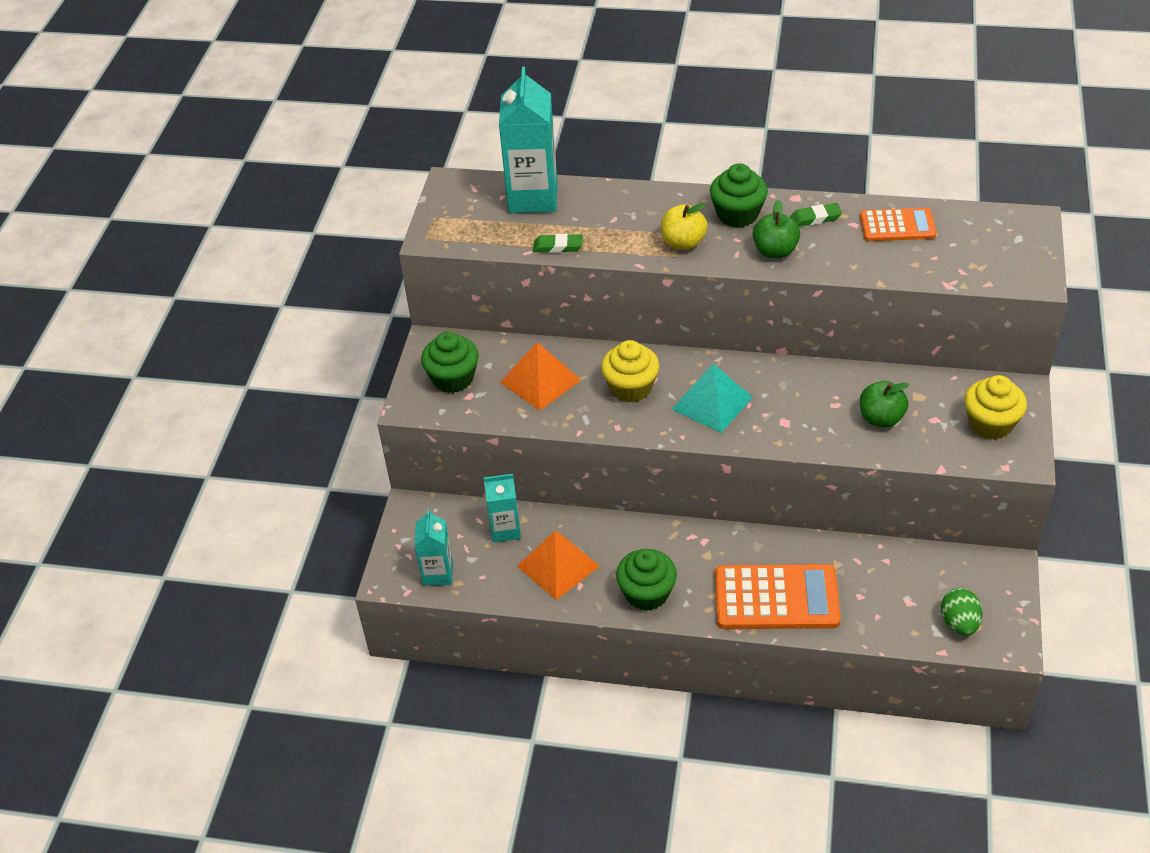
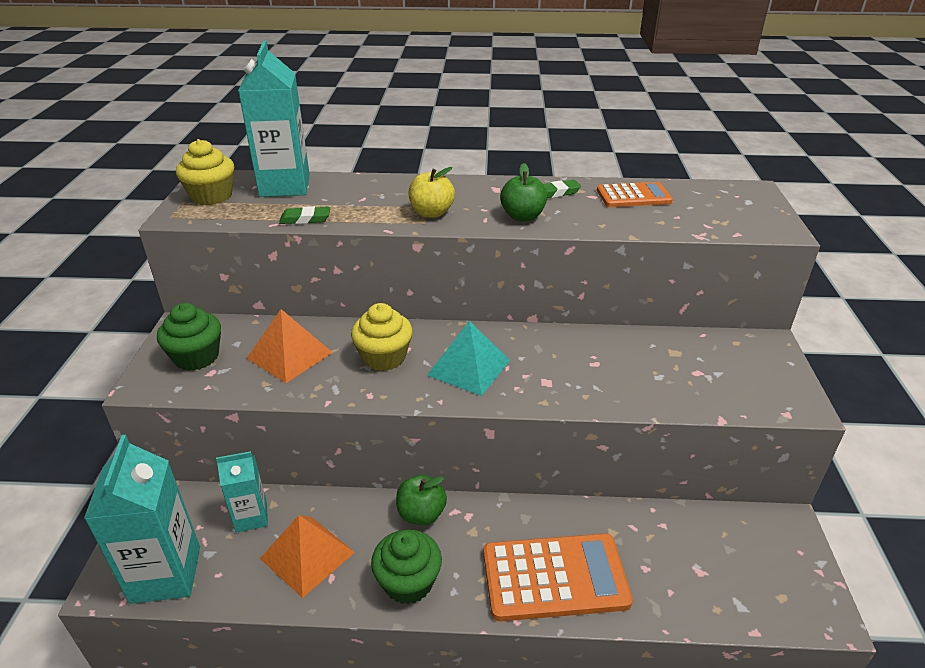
camera: 10 degrees left, 10 degrees down
(438, 573) = (166, 574): turquoise carton -> turquoise carton, size x1.73
(737, 214) = (482, 192): green cupcake -> none
(881, 418) = (644, 374): green apple -> green apple (421, 514)
(959, 623) = (762, 593): green egg -> none
(990, 424) = (754, 373): yellow cupcake -> yellow cupcake (211, 196)

